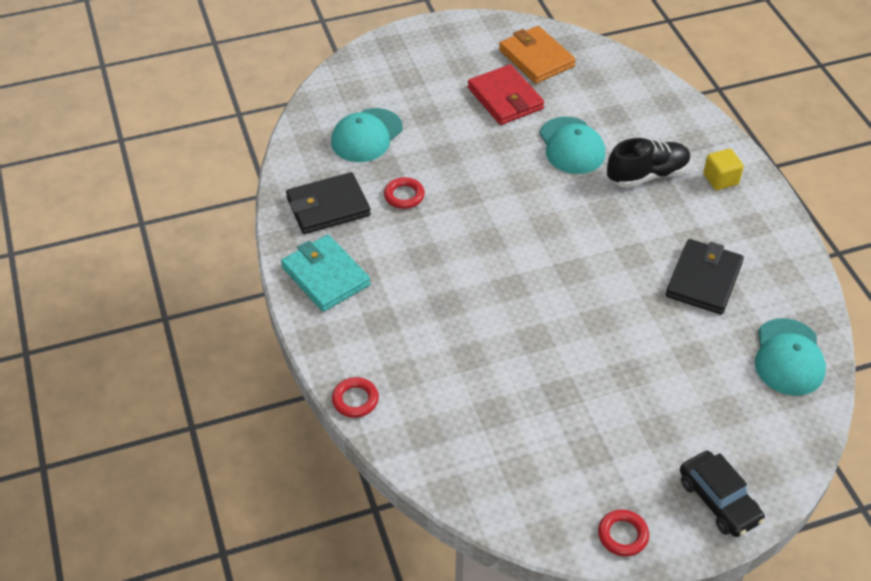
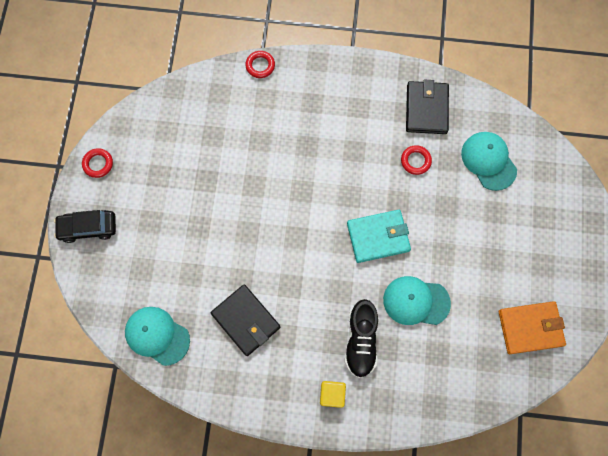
camera: 115 degrees right, 25 degrees up
(326, 276) = (364, 85): turquoise wallet -> turquoise wallet (378, 237)
(505, 98) = (490, 278): red wallet -> none

